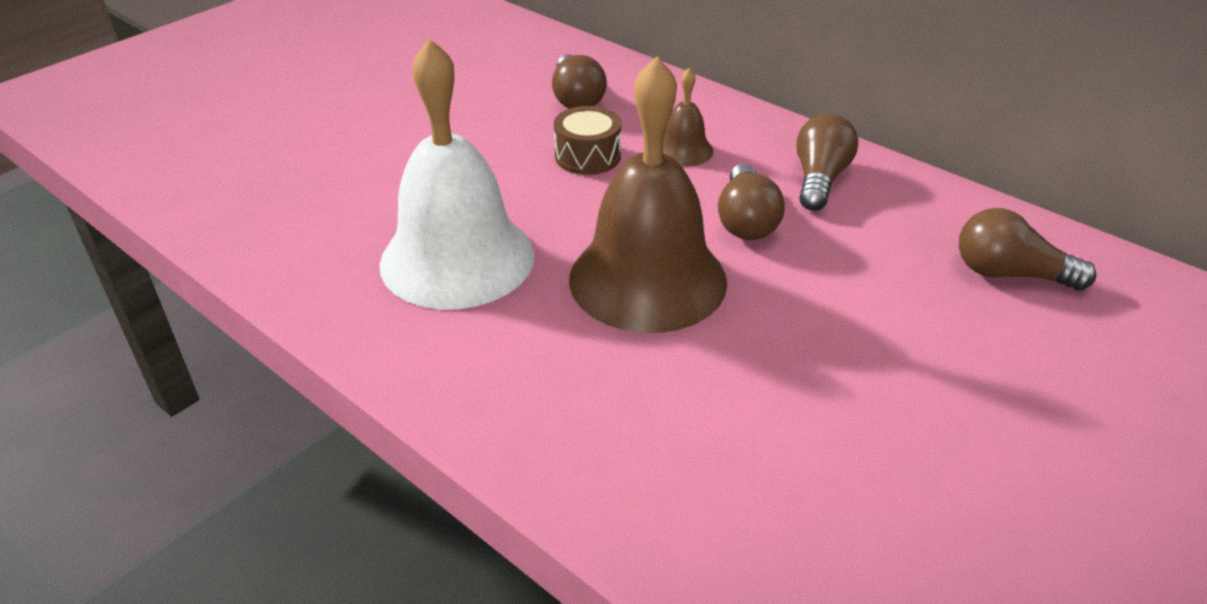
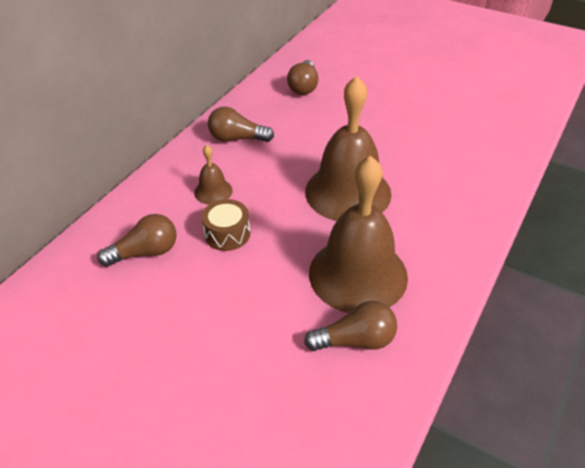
camera: 100 degrees left, 5 degrees up
(457, 258) = (358, 274): white bell -> brown bell
(746, 221) = (284, 162): brown light bulb -> brown light bulb (355, 340)

